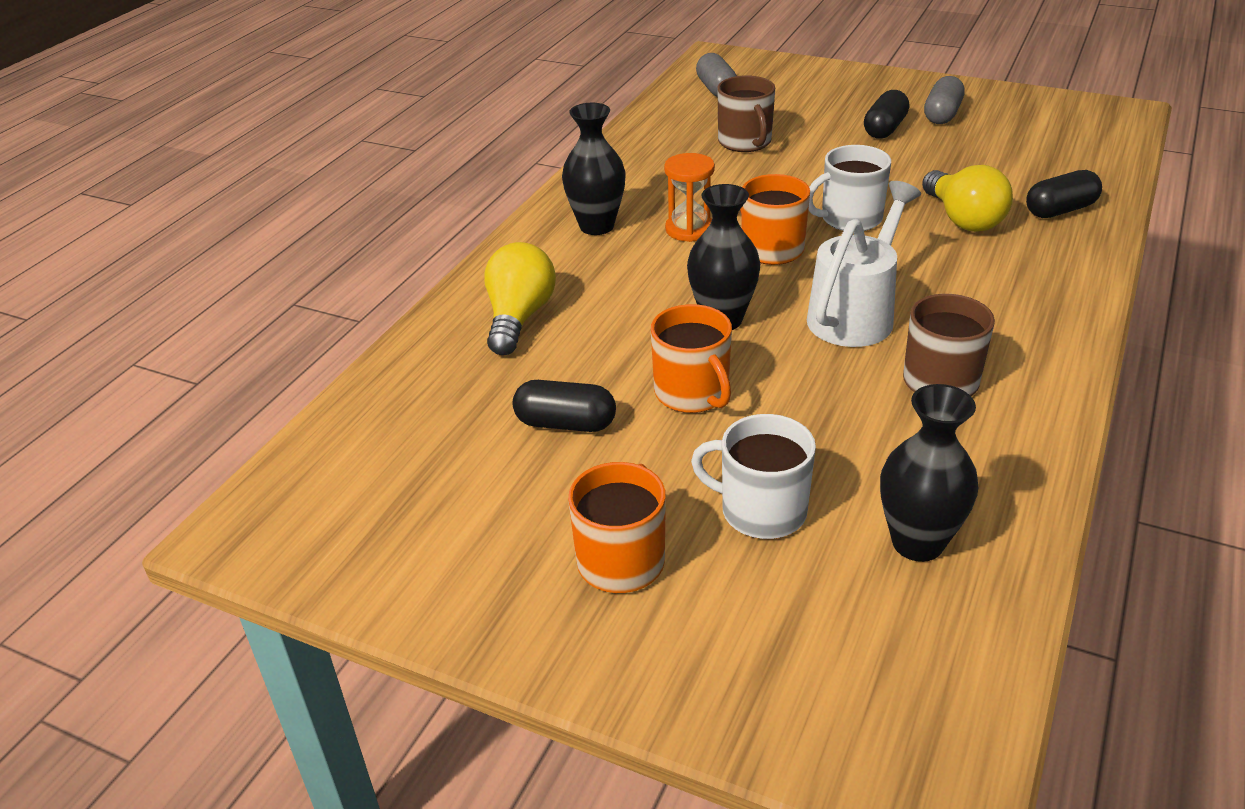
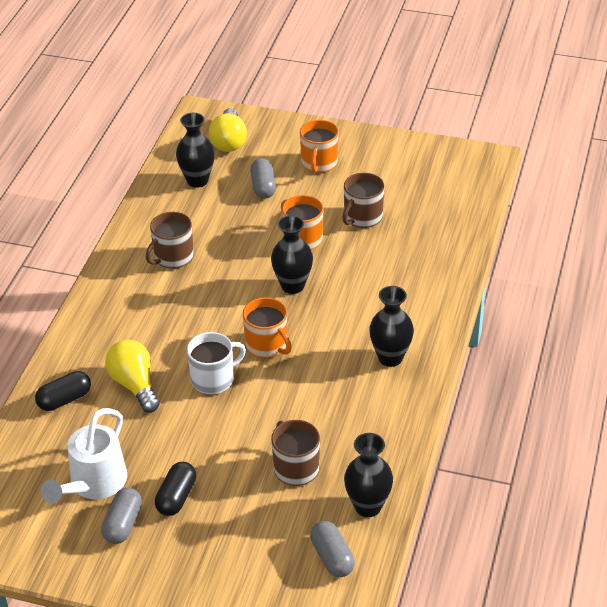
camera: 170 degrees right, 5 degrees up
(519, 318) = (412, 277): yellow light bulb -> yellow light bulb (229, 141)
(565, 423) = (362, 217): black capsule -> brown mug
(670, 115) = (368, 506): none -> black vase
(689, 229) = (325, 359): orange hourglass -> none
(761, 511) = (263, 187): white mug -> grey capsule
(856, 314) = (214, 296): white watering can -> white watering can (93, 484)

